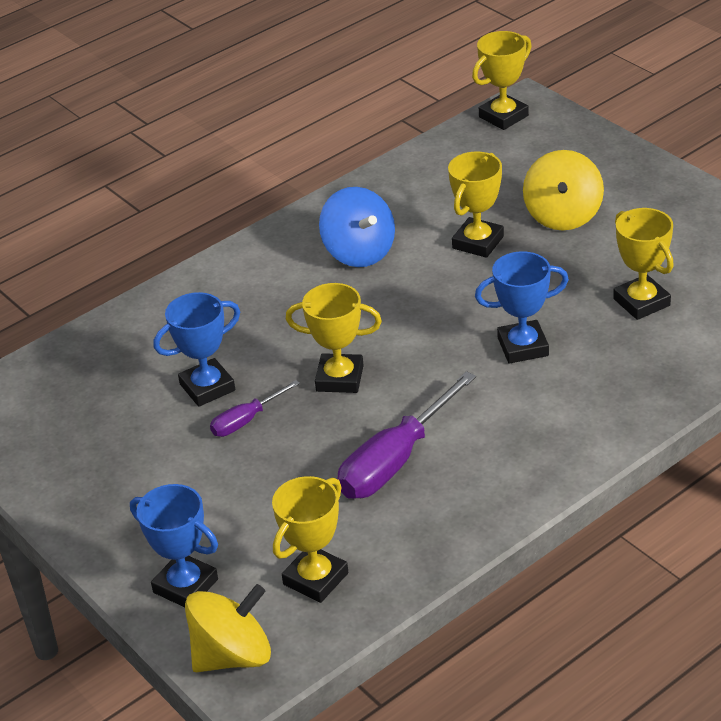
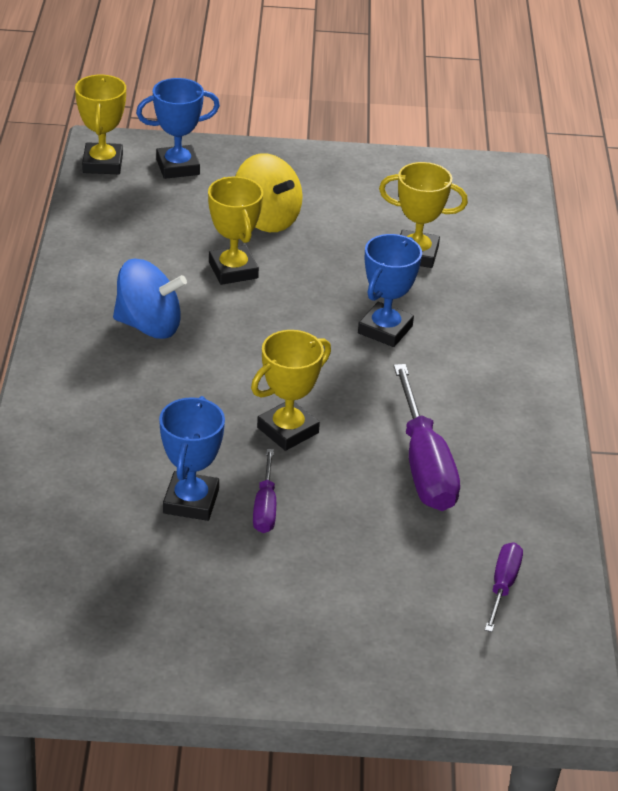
camera: 55 degrees left, 0 degrees up
(185, 586) = (420, 660): blue trophy -> blue trophy (177, 167)
(232, 655) = (534, 682): yellow spinning top -> none
(316, 579) = (503, 585): yellow trophy -> purple screwdriver

